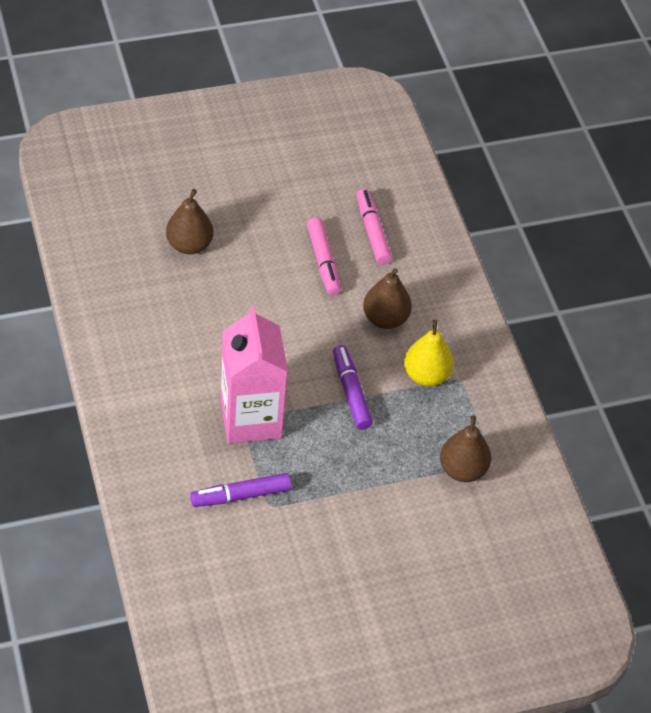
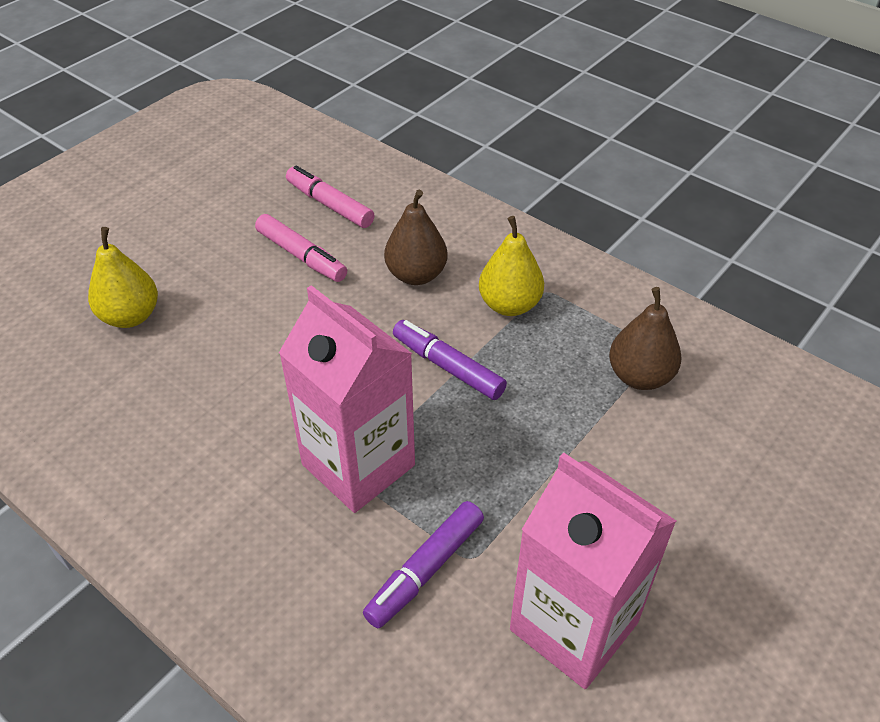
camera: 30 degrees left, 5 degrees down
(189, 245) = (130, 316): brown pear -> yellow pear
(292, 570) = (574, 626): none -> pink carton

